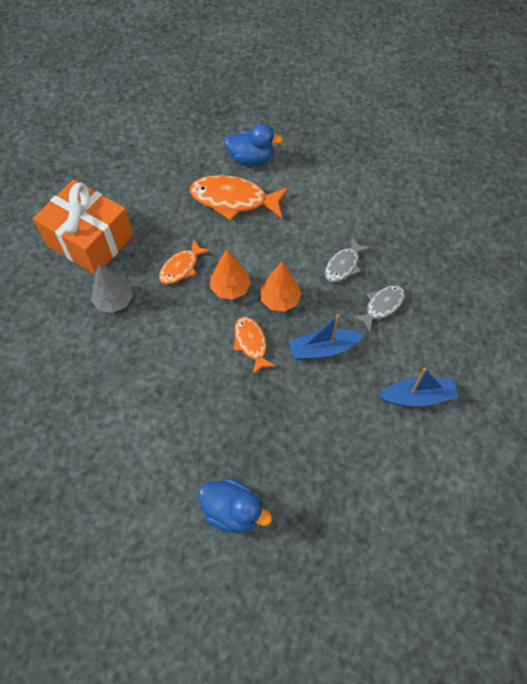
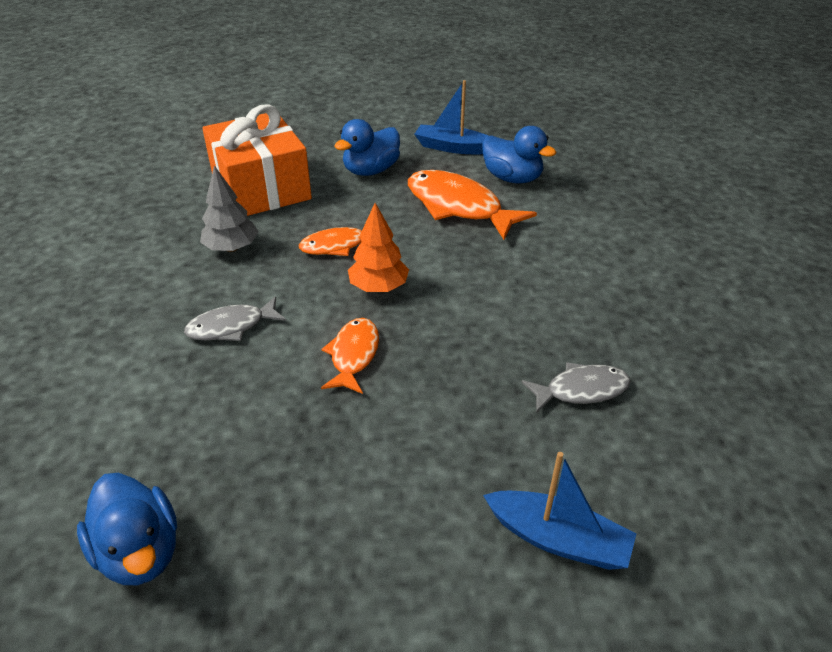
camera: 30 degrees right, 20 degrees down
(154, 191) = (371, 171): none -> blue duck
(280, 300) = (433, 324): orange tree -> none
(323, 349) = (450, 404): blue boat -> blue boat (452, 148)
(343, 265) = (556, 320): grey fish -> grey fish (231, 327)

